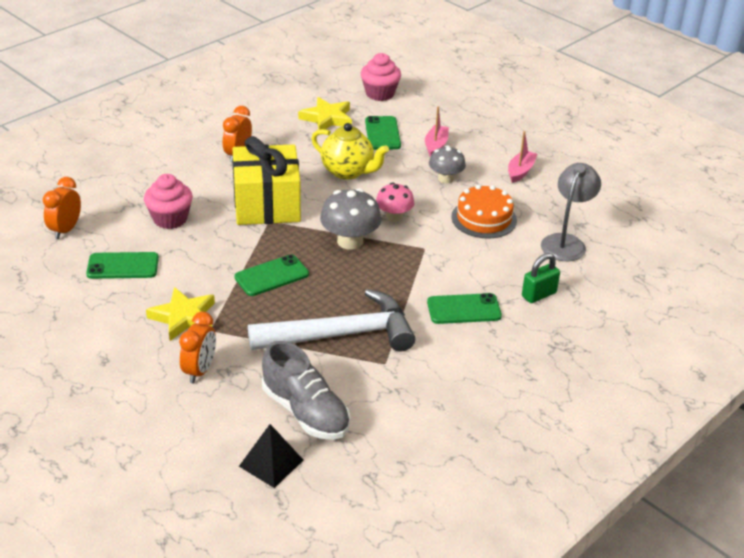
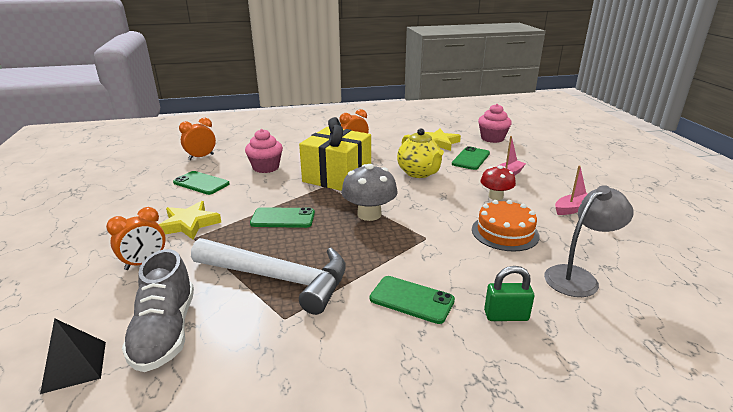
camera: 35 degrees right, 10 degrees down
(394, 217) = (424, 209): pink mushroom -> none
(445, 178) = (495, 196): grey mushroom -> red mushroom

